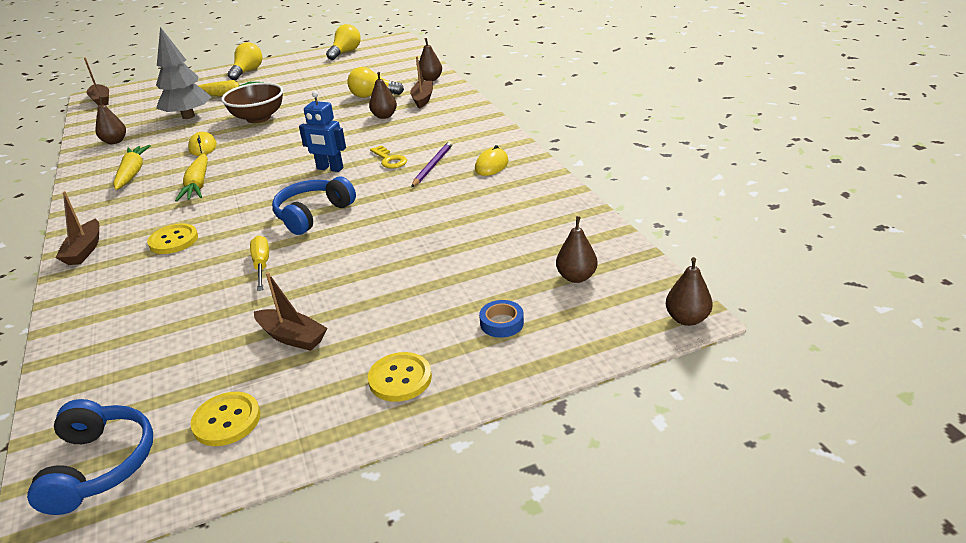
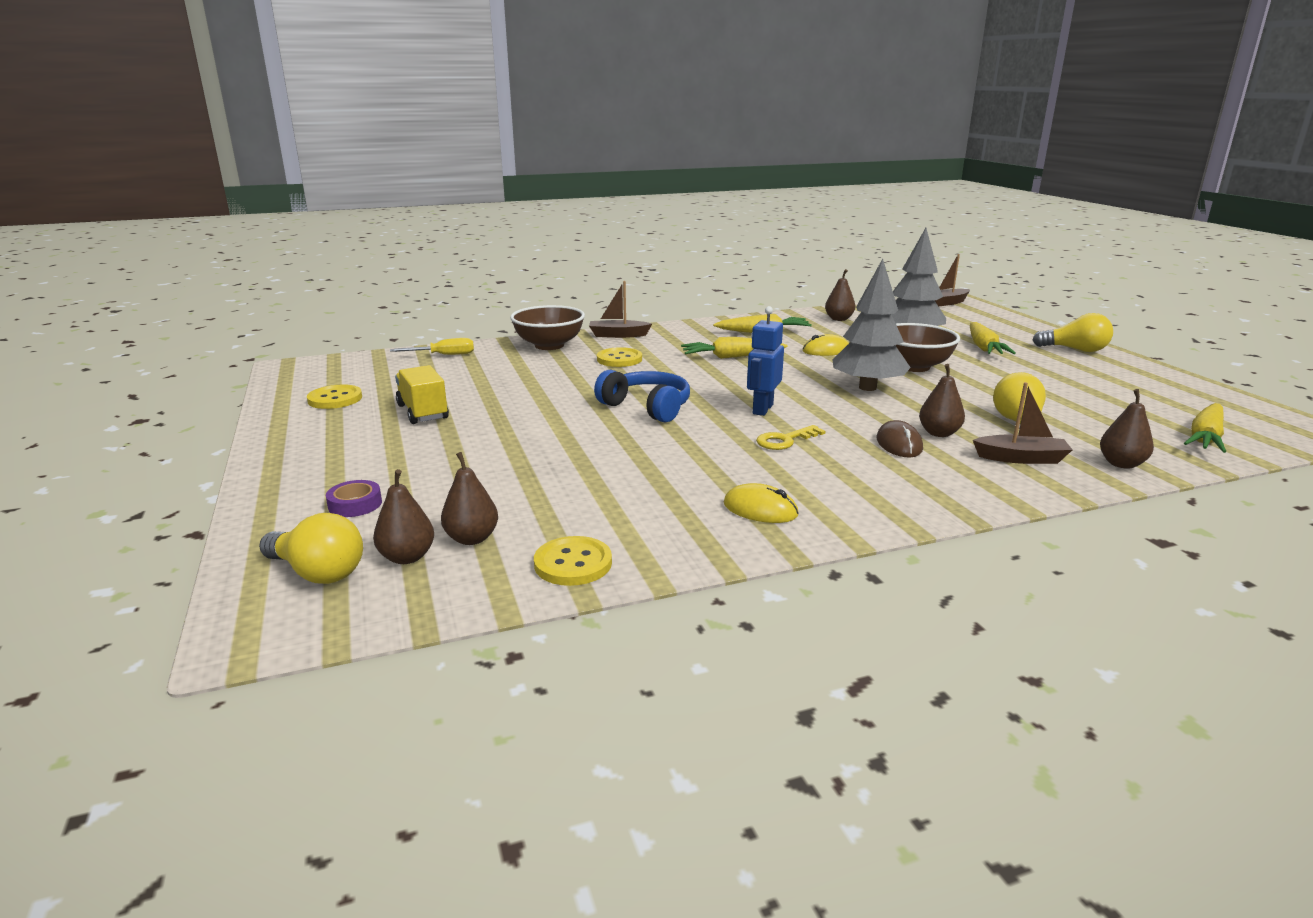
camera: 90 degrees right, 10 degrees down
(95, 291) = (549, 345): none -> brown bowl
(100, 465) = (329, 371): blue headphones -> none
(262, 265) = (553, 393): yellow screwdriver -> yellow screwdriver (443, 355)
(292, 337) = (422, 412): brown boat -> yellow truck
(297, 134) = (867, 388): none -> grey tree
(345, 52) = (1208, 398): yellow light bulb -> yellow light bulb (318, 572)
(399, 60) = (1205, 437): none -> yellow carrot
(399, 127) = (899, 444): none -> brown mouse
(400, 378) = (317, 456): yellow button -> yellow button (573, 563)
(432, 166) = (763, 467): purple pencil -> none
(501, 323) = (355, 504): blue tape -> purple tape
(686, 319) = (239, 635): brown pear -> brown pear (472, 538)

